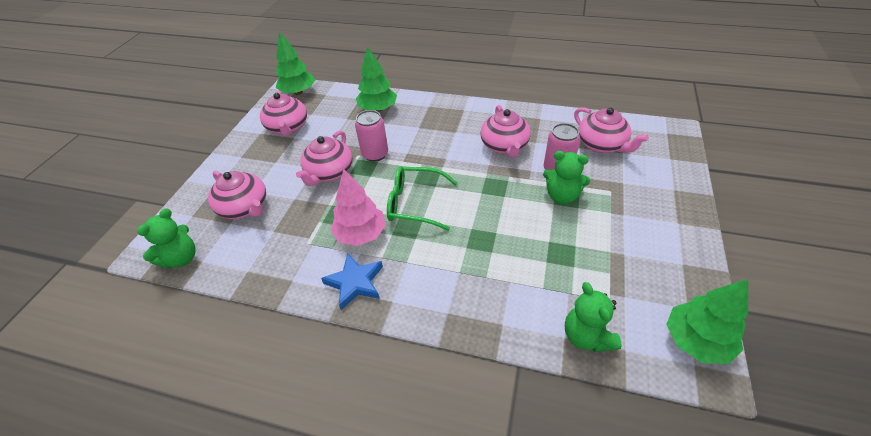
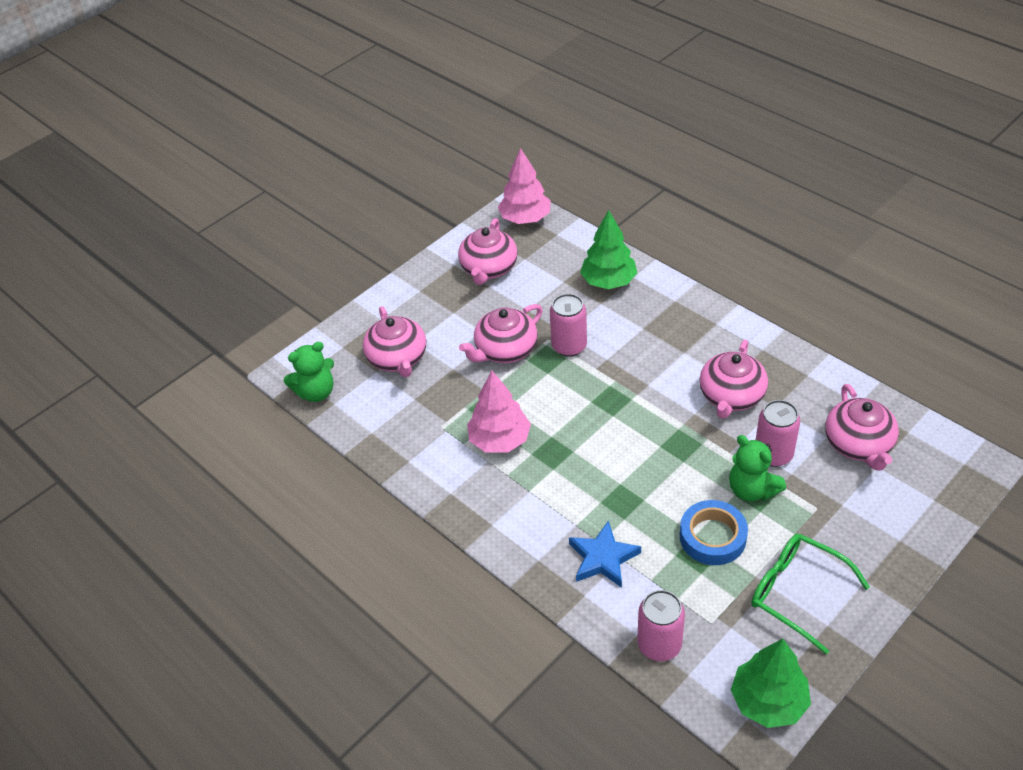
camera: 30 degrees right, 0 degrees up
(298, 92) = (525, 219): green tree -> pink tree
(355, 283) = (466, 490): blue star -> blue star (603, 558)
(415, 203) = (577, 428): green glasses -> green glasses (797, 593)
(561, 238) = (712, 537): none -> blue tape
(586, 336) = (659, 644): green teddy bear -> pink can

